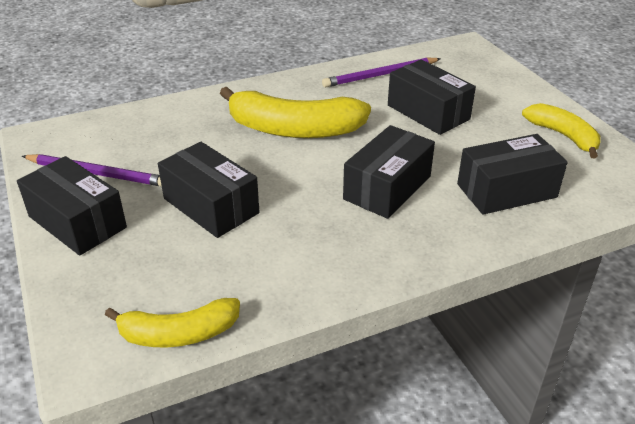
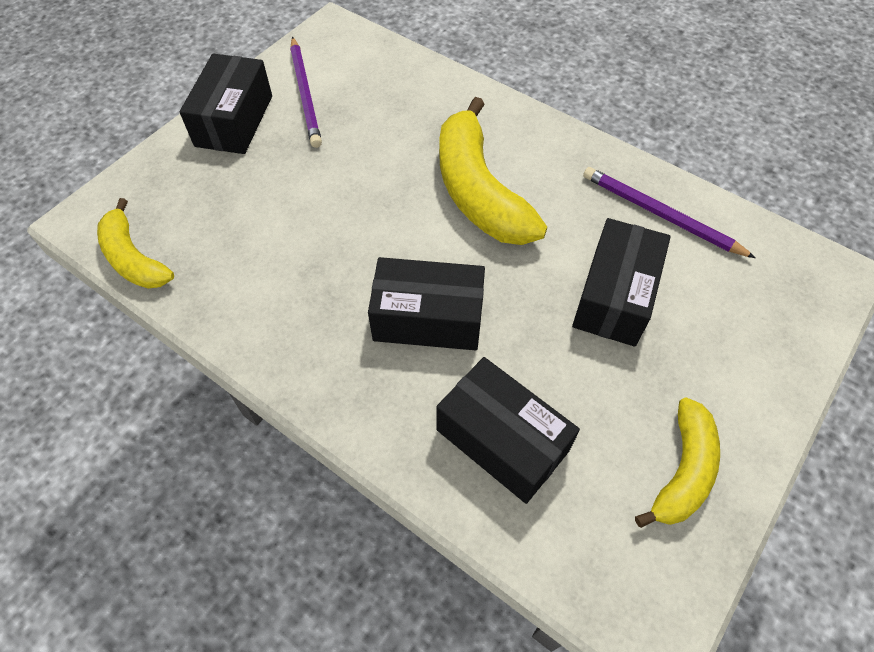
camera: 60 degrees right, 20 degrees up
(211, 206) = (307, 192): black box -> none

